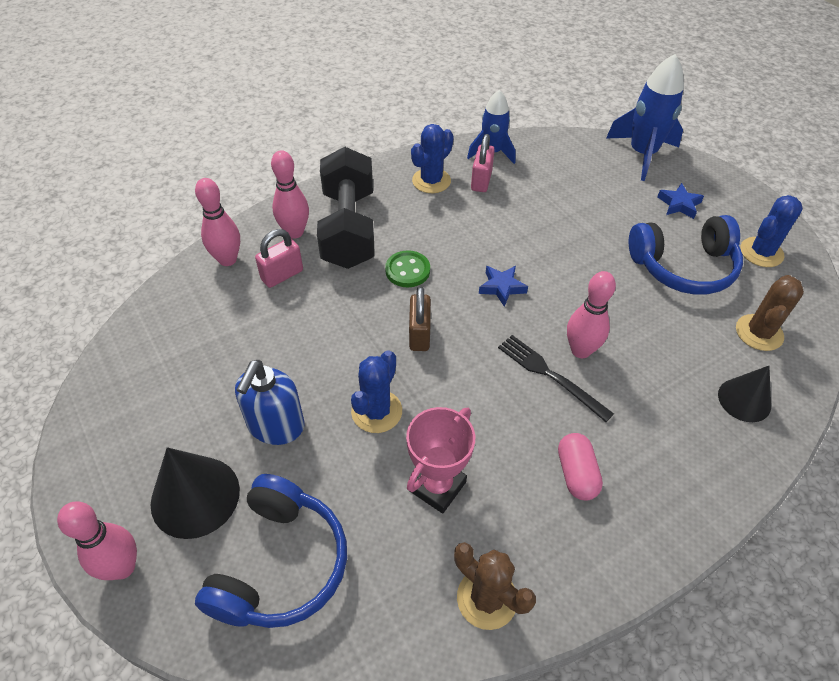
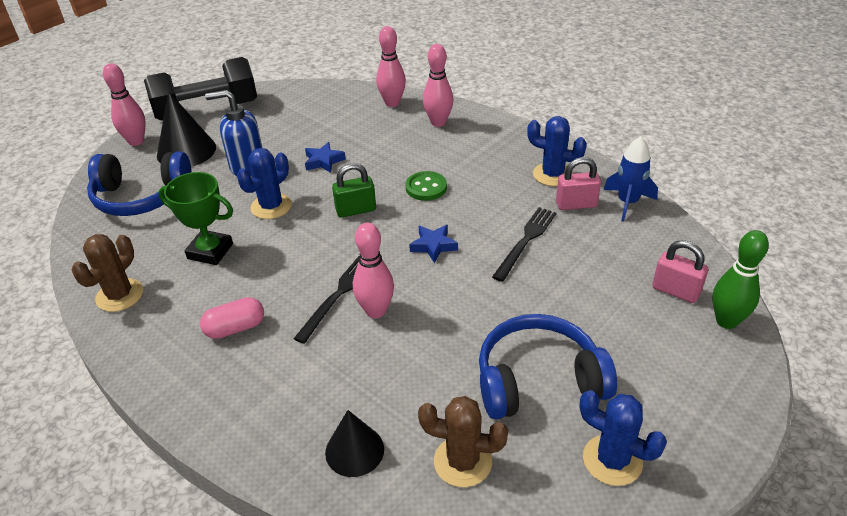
camera: 75 degrees right, 10 degrees down
(282, 275) = (388, 130): pink padlock -> pink padlock (675, 291)
(349, 228) = (459, 146): black dumbbell -> black dumbbell (207, 110)
(376, 411) = (271, 206): blue cactus -> blue cactus turned 60 degrees counterclockwise
(419, 334) = (356, 210): brown padlock -> green padlock
(437, 486) = (210, 251): pink trophy -> green trophy
(518, 225) = (526, 241): none -> black fork
(642, 154) = (726, 321): blue rocket -> green bowling pin
(679, 204) = (651, 366): blue star -> blue star (323, 161)
(683, 267) = (538, 380): blue headphones -> blue headphones turned 105 degrees clockwise

